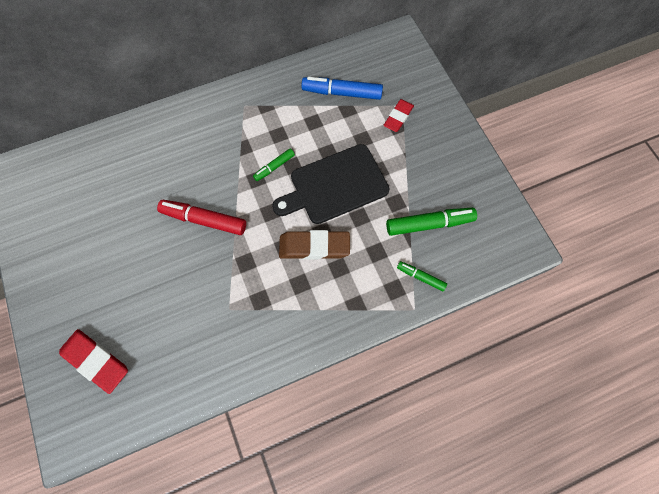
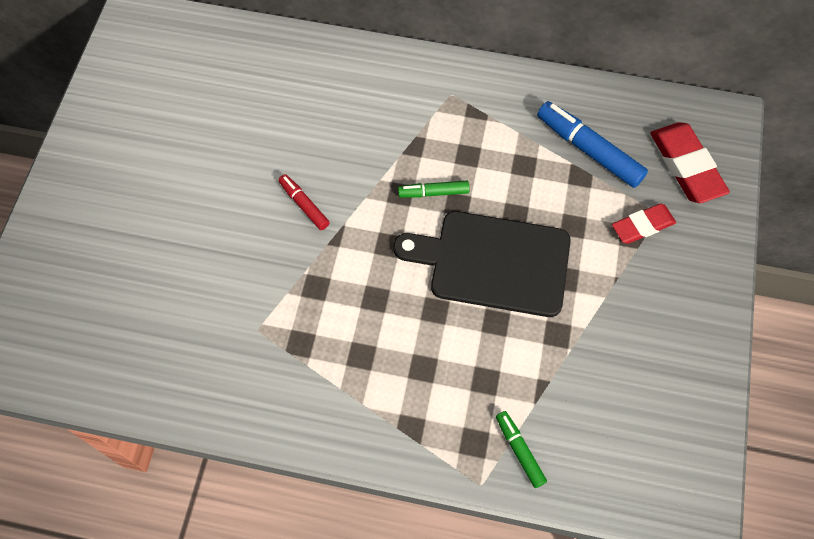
camera: 35 degrees right, 5 degrees down
(96, 361) = (75, 290): red eraser -> red eraser (686, 166)
(204, 220) = (304, 205): red marker -> red marker, size x0.56
(314, 247) = (411, 322): brown eraser -> none
(429, 224) = (582, 391): green marker -> none

